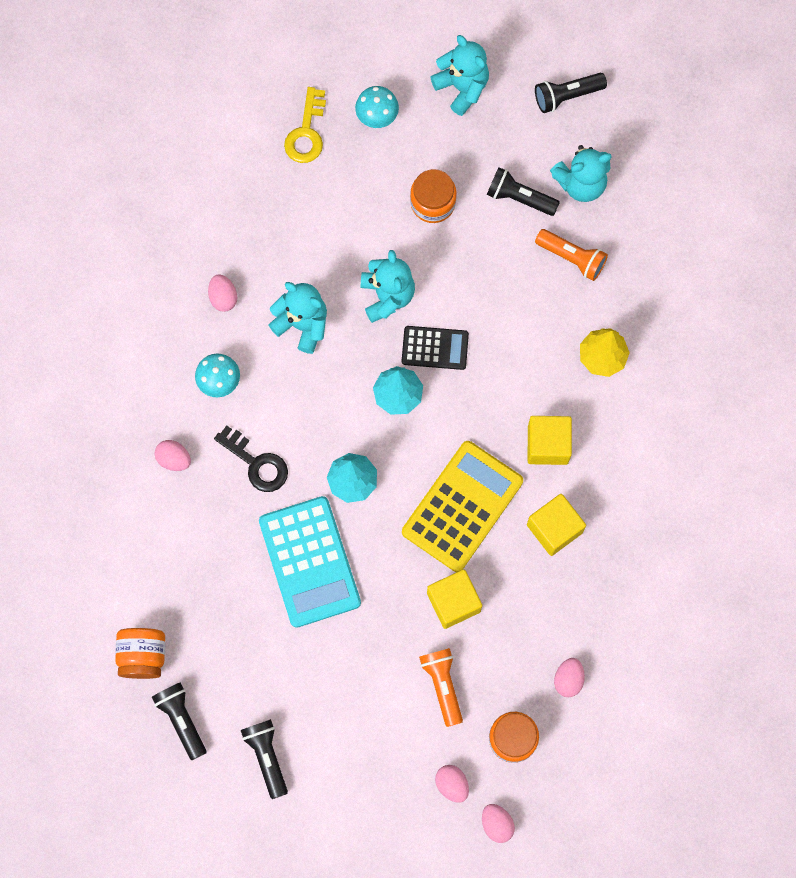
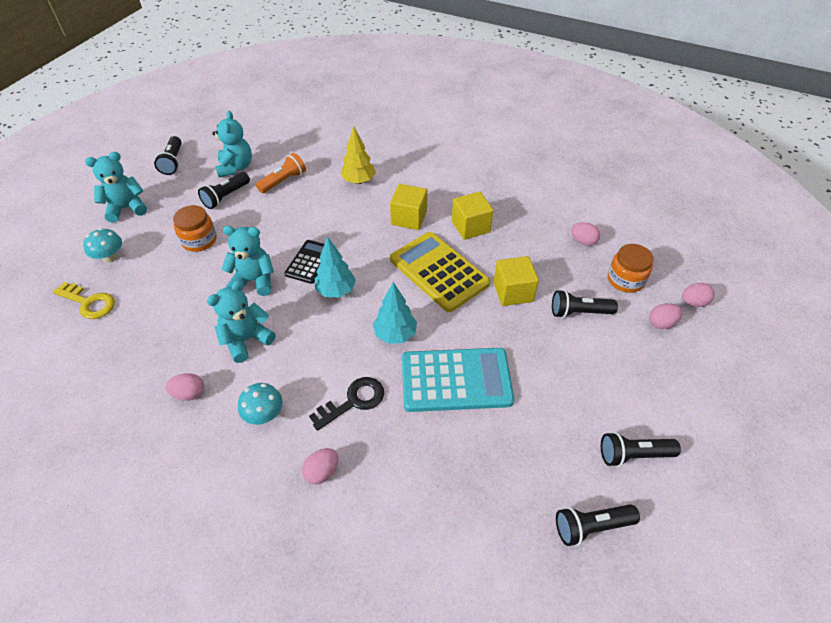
camera: 75 degrees left, 25 degrees down
(143, 656) = (518, 551): orange jar -> none
(442, 685) = (579, 312): orange flashlight -> black flashlight

